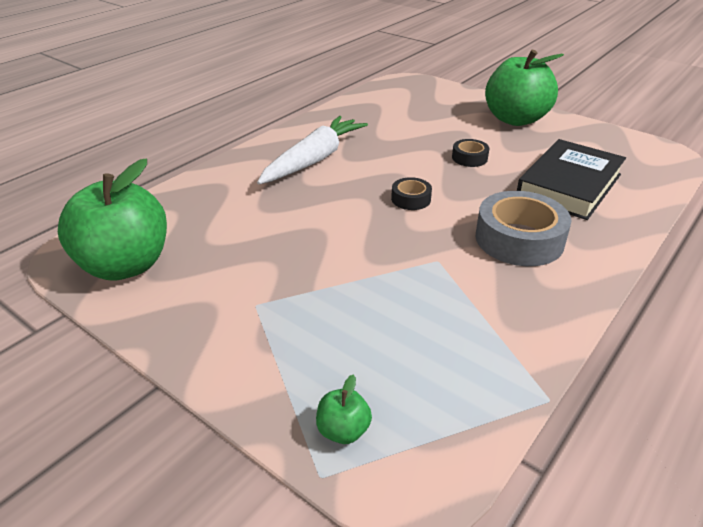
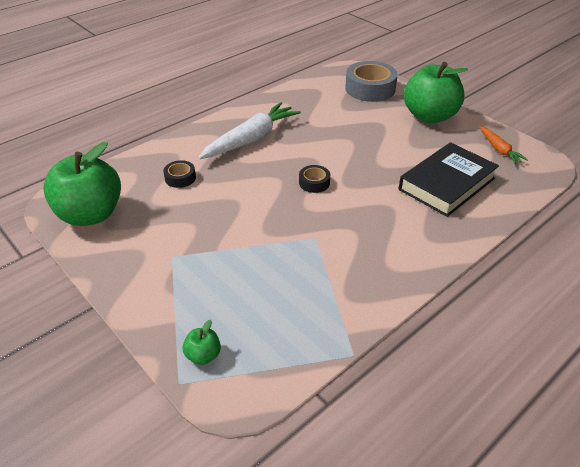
camera: 10 degrees right, 5 degrees up
(469, 158) = (375, 150): black tape -> black tape (180, 178)
(519, 239) = (385, 227): grey tape -> grey tape (370, 88)
(609, 145) = (499, 149): none -> orange carrot

